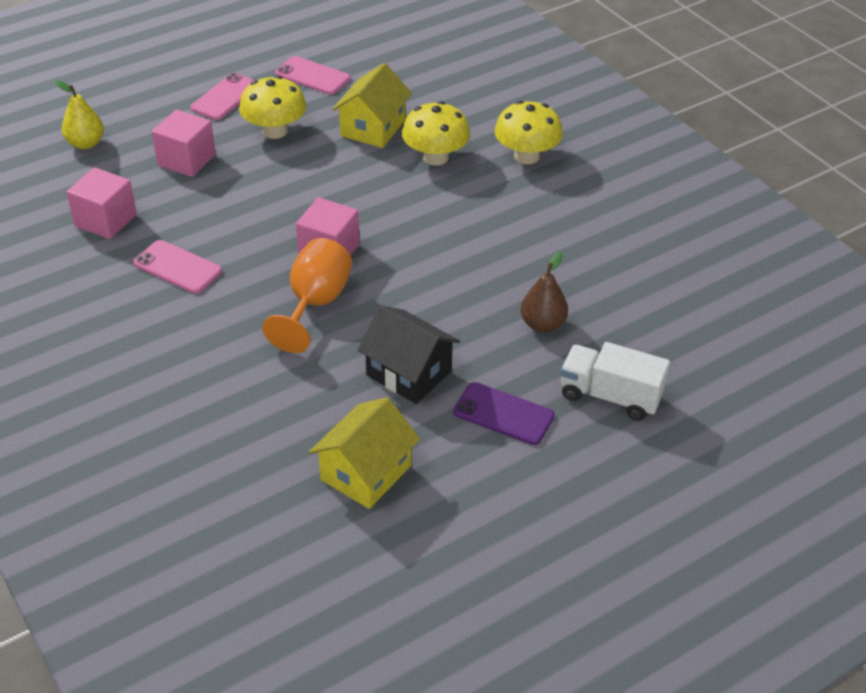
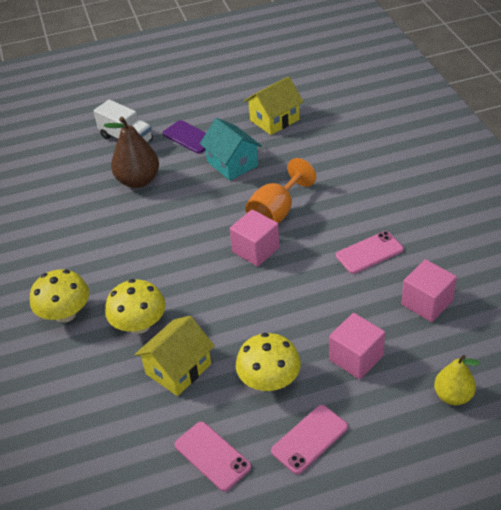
camera: 160 degrees left, 0 degrees up
(177, 267) = (369, 253): pink phone -> pink phone turned 75 degrees counterclockwise
(409, 373) = (232, 163): black house -> turquoise house
(542, 324) = (138, 181): brown pear -> brown pear, size x1.55

